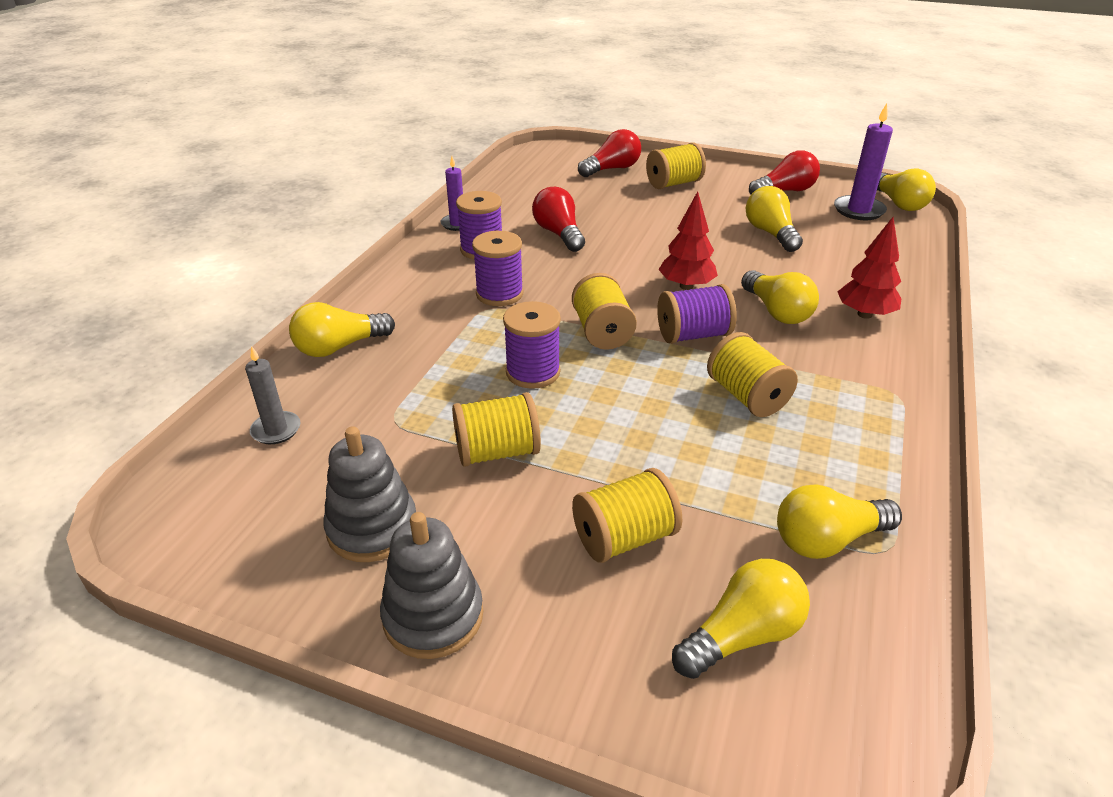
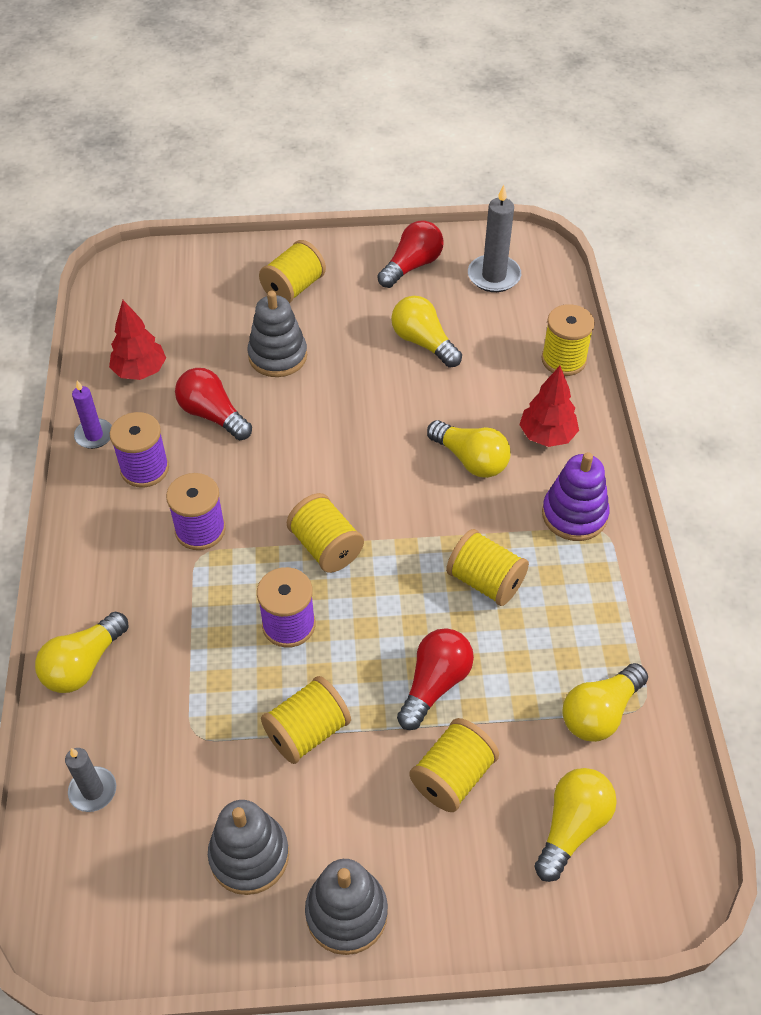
camera: 25 degrees left, 15 degrees up
(612, 169) = (215, 282): red light bulb -> red light bulb (435, 684)
(636, 215) = (278, 356): none -> grey stacking toy
(686, 286) = (375, 452): red tree -> red tree (140, 371)
(693, 335) = (409, 520): purple spool -> none
(859, 210) = (494, 276): purple candle -> grey candle
(869, 374) = (574, 515): none -> purple stacking toy
(898, 203) = (527, 252): yellow light bulb -> none
(905, 271) = (563, 360): none -> yellow spool

